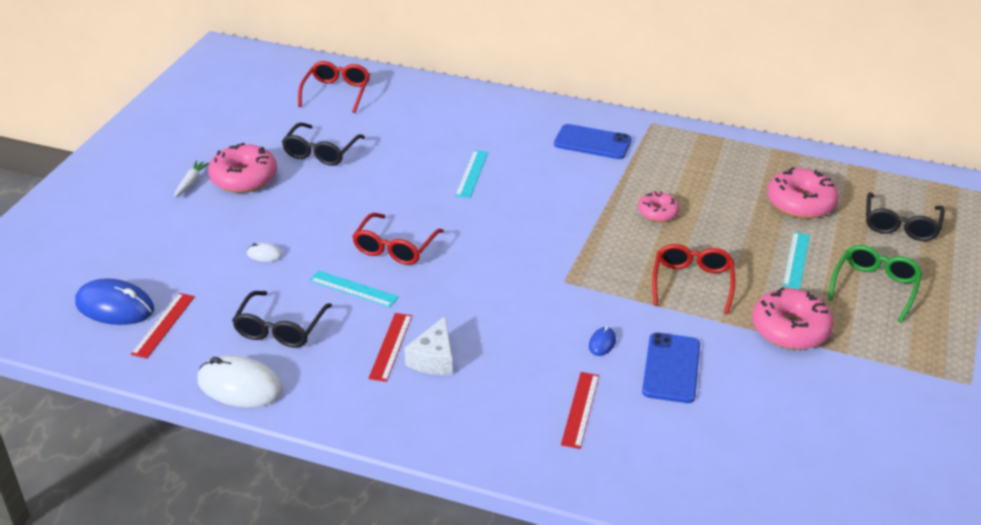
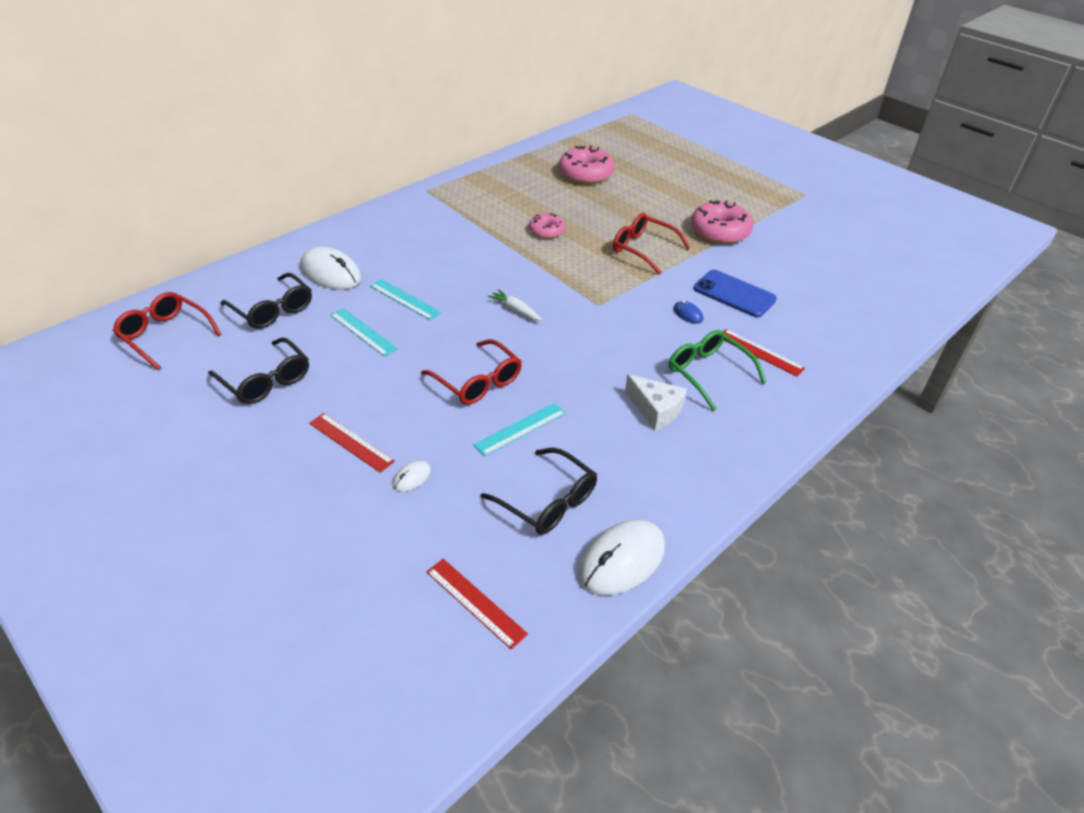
camera: 65 degrees left, 5 degrees up
(115, 306) = (405, 644): blue mouse -> none
(191, 183) = (212, 503): white carrot -> white carrot (515, 310)
(244, 178) = (251, 454): pink donut -> none
(391, 346) = (623, 431): red ruler -> red ruler (351, 442)
(474, 126) = (330, 273): none -> white mouse
(592, 142) = (424, 224): blue phone -> none
(796, 260) = (647, 201): turquoise ruler -> turquoise ruler (363, 332)
(874, 287) = (696, 186): green glasses -> green glasses (708, 373)
(900, 225) = (639, 152): black glasses -> black glasses (272, 310)

